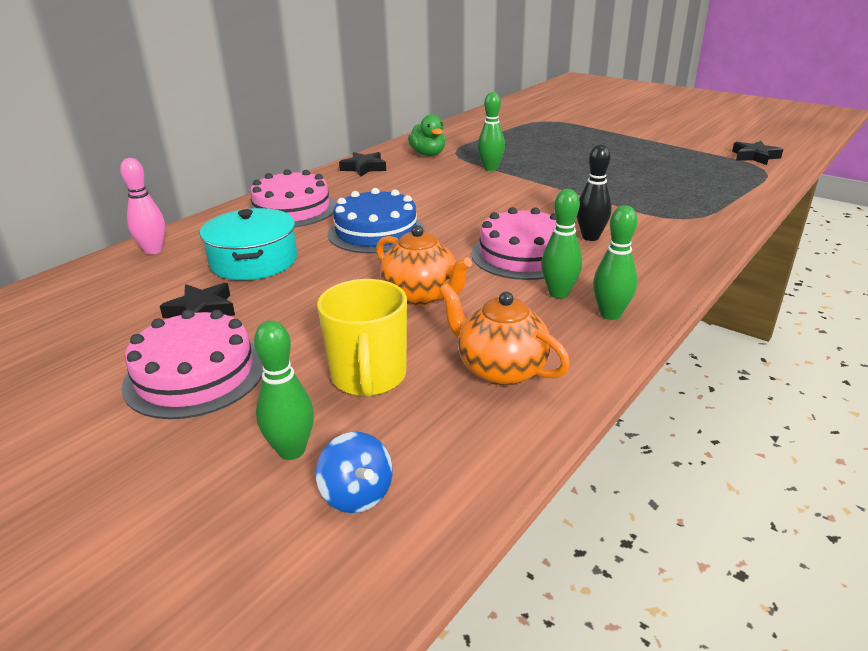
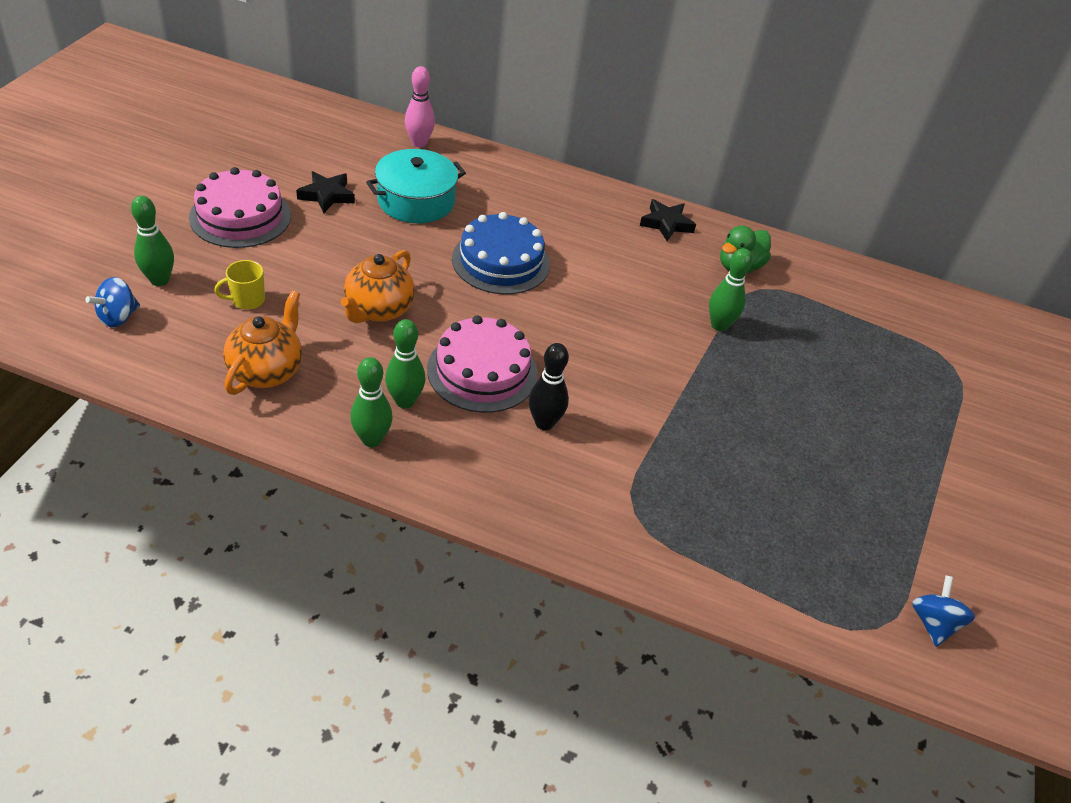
camera: 65 degrees right, 15 degrees up
(292, 209) = (532, 197): pink cake -> none
(369, 377) = (247, 300): yellow mug -> yellow mug, size x0.55
(754, 157) = (932, 622): black star -> blue spinning top

